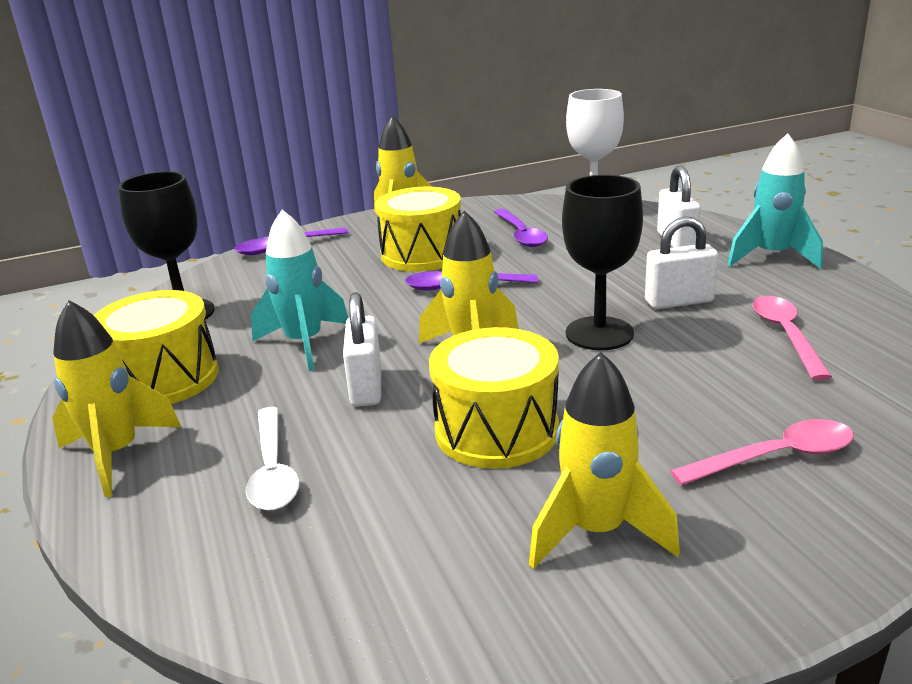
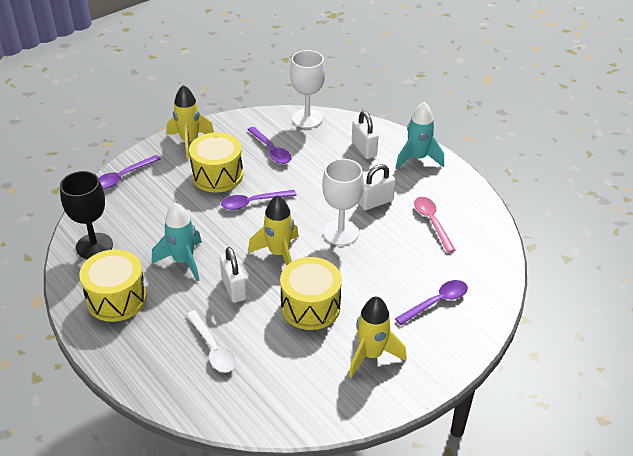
camera: 20 degrees left, 15 degrees up
(117, 455) = (126, 353): yellow rocket -> none
(599, 333) = (341, 233): black goblet -> white goblet
(775, 457) = (436, 302): pink spoon -> purple spoon

